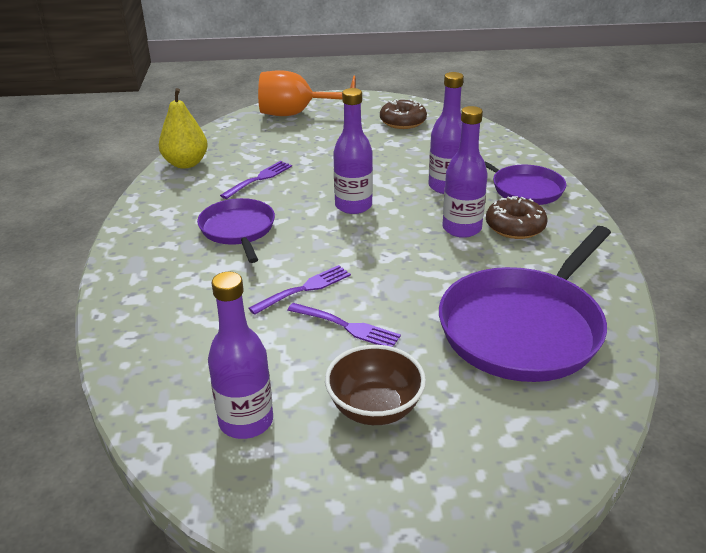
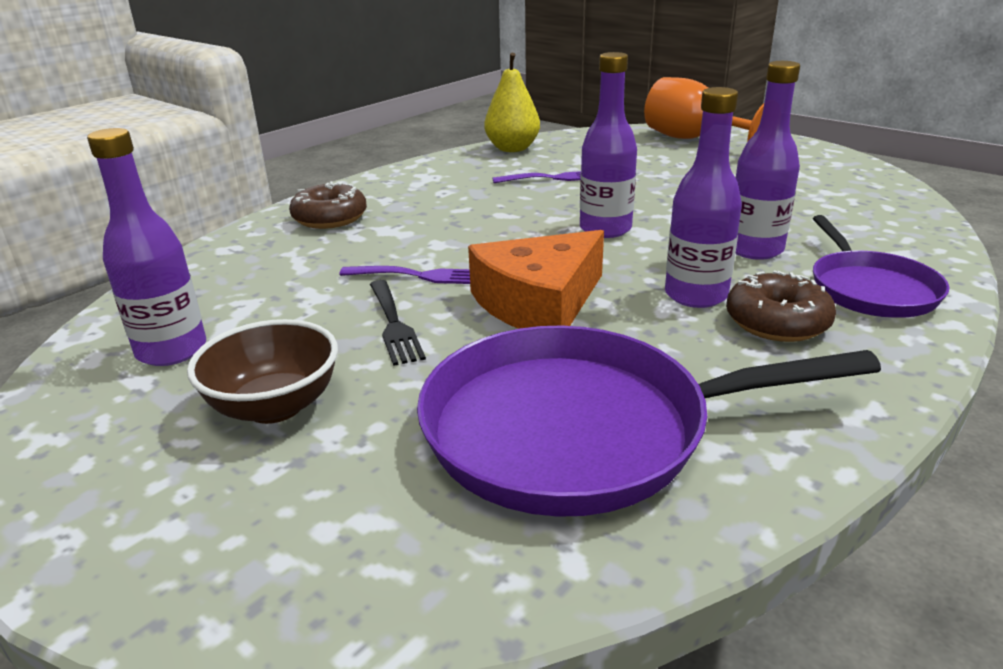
camera: 45 degrees right, 5 degrees down
(238, 230) = (458, 209): purple pan -> none
(347, 326) = (394, 324): purple fork -> black fork
(398, 271) = (539, 302): none -> orange cheese
(403, 122) = (812, 176): brown donut -> brown donut (330, 218)

